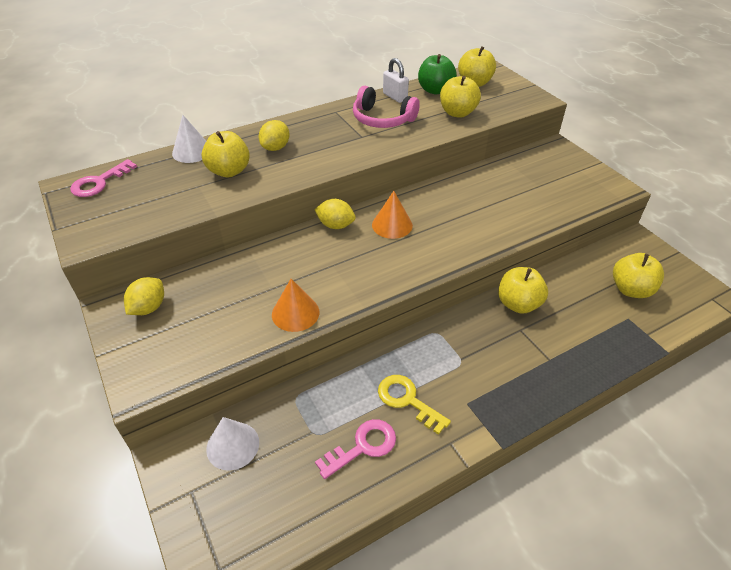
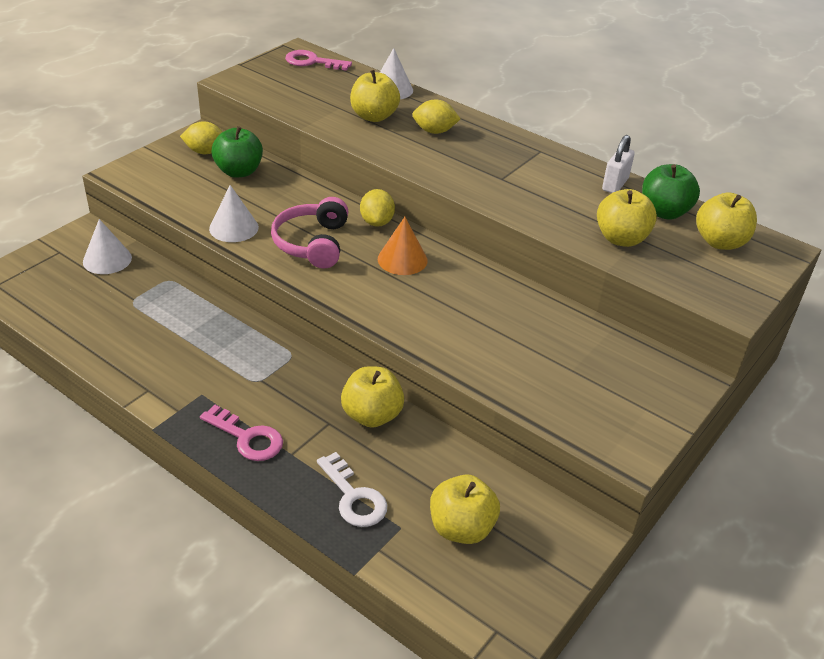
camera: 65 degrees right, 5 degrees down
(203, 290) = (239, 172): none -> green apple
(295, 313) = (234, 228): orange cone -> white cone
(363, 446) = (127, 333): pink key -> pink key (248, 438)
(382, 119) = (552, 185): pink headphones -> pink headphones (312, 243)
(407, 400) = (190, 350): yellow key -> none
(598, 334) = (354, 497): none -> white key

